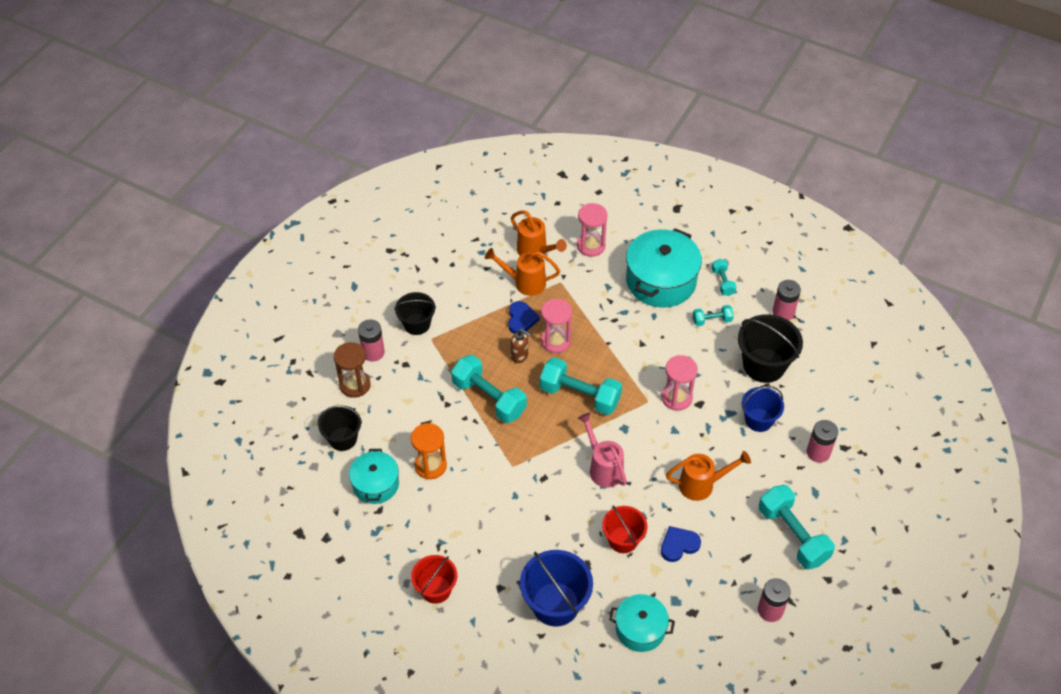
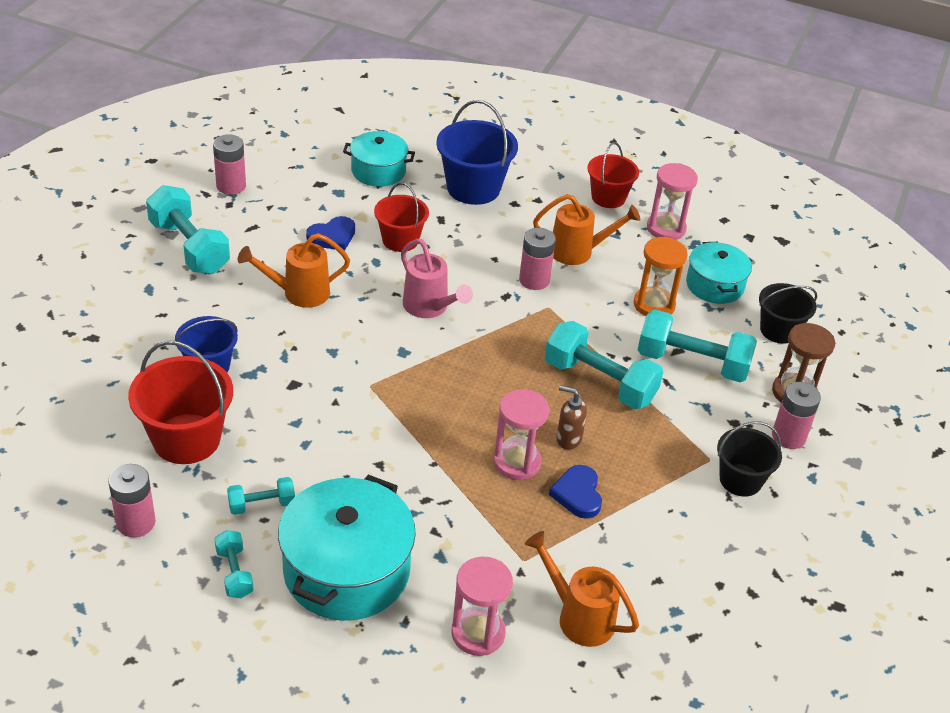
camera: 170 degrees right, 10 degrees down
(525, 283) = (585, 556): orange watering can -> orange watering can (577, 252)
(580, 395) = (470, 389): turquoise dumbbell -> turquoise dumbbell (692, 363)
(676, 398) = (327, 390): pink hourglass -> pink hourglass (666, 228)
(764, 365) = (186, 439): black bucket -> red bucket
(818, 452) = (132, 330): pink battery -> pink battery (534, 280)

